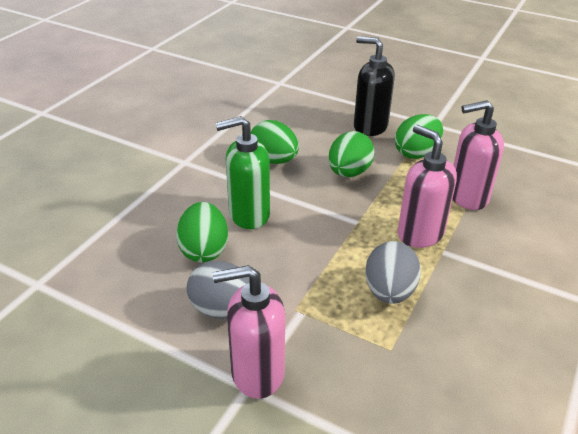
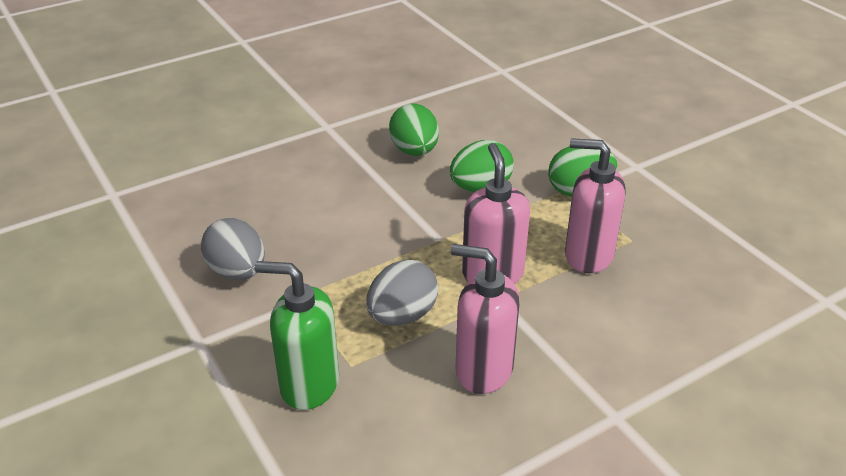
camera: 30 degrees right, 0 degrees up
(204, 250) = (268, 214): green egg -> none
(248, 215) = (338, 196): green soap dispenser -> green soap dispenser (309, 385)
(257, 373) = (215, 334): pink soap dispenser -> pink soap dispenser (483, 370)
(370, 127) = (555, 146): black soap dispenser -> none

